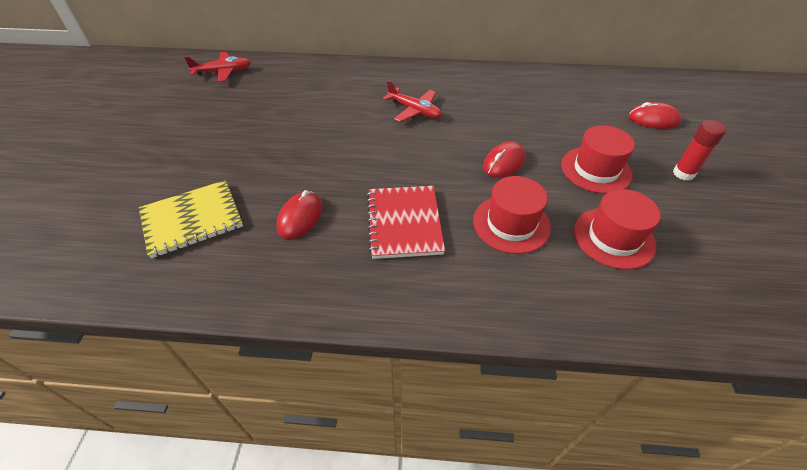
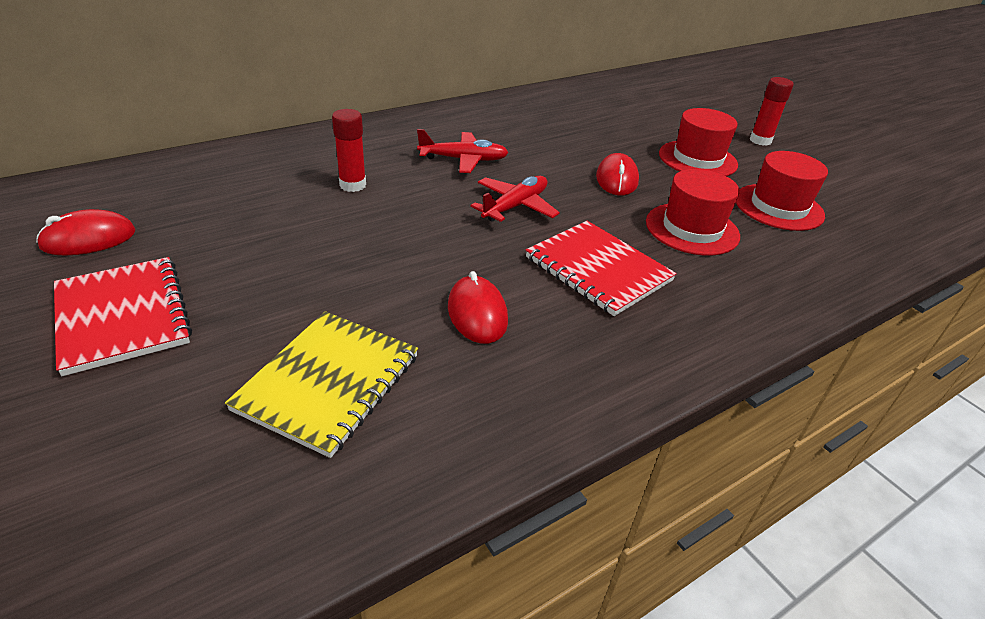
camera: 40 degrees left, 10 degrees down
(155, 143) = (122, 316): none -> red notebook
(223, 72) = (122, 190): red plane -> red plane (515, 206)
(330, 106) = (353, 185): none -> red glue stick
(653, 119) = (687, 106): red mouse -> red mouse (88, 239)

